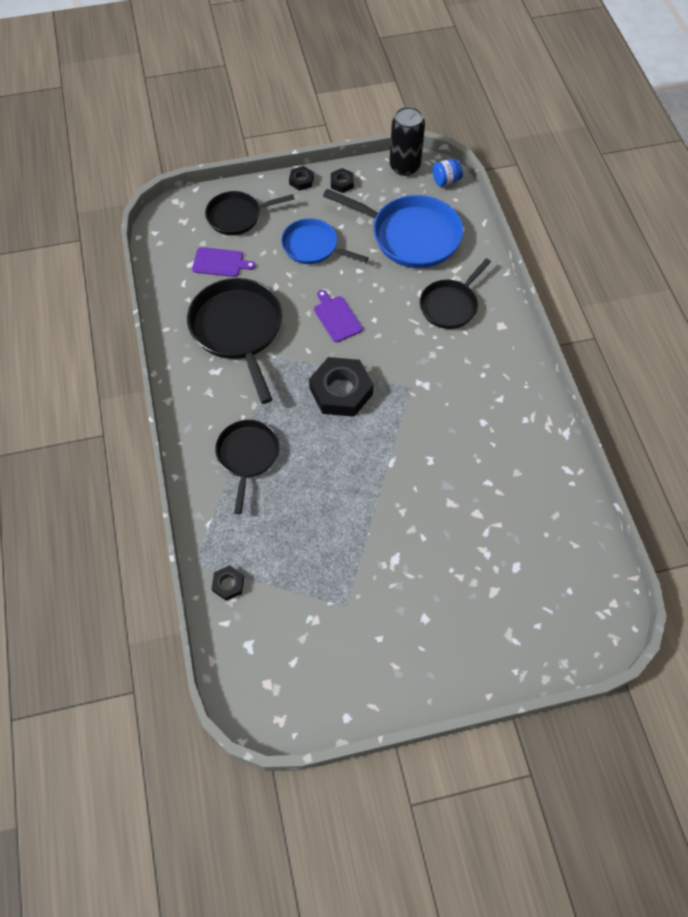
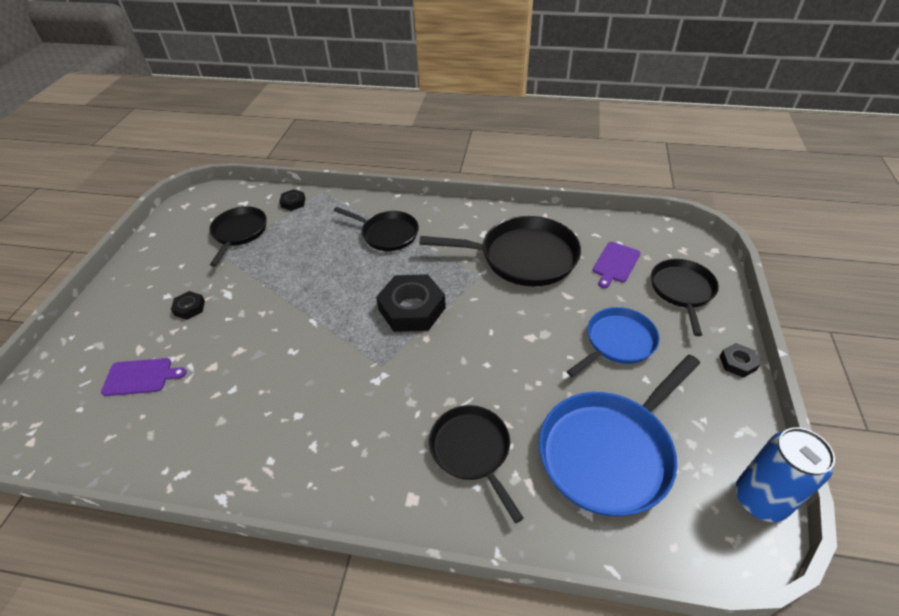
camera: 115 degrees right, 15 degrees down
(304, 611) = (239, 233): none -> black pan
(337, 317) = (504, 332): purple cutting board -> purple cutting board (140, 377)
(342, 183) = (729, 405): black nut -> black nut (189, 308)
(404, 166) = (760, 499): black can -> blue can
(446, 181) = (720, 550): blue jar -> none

